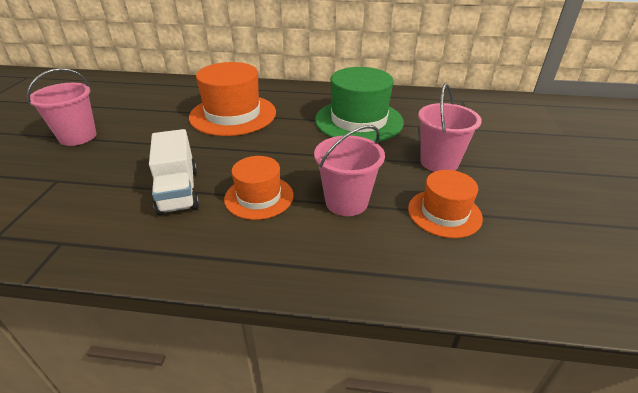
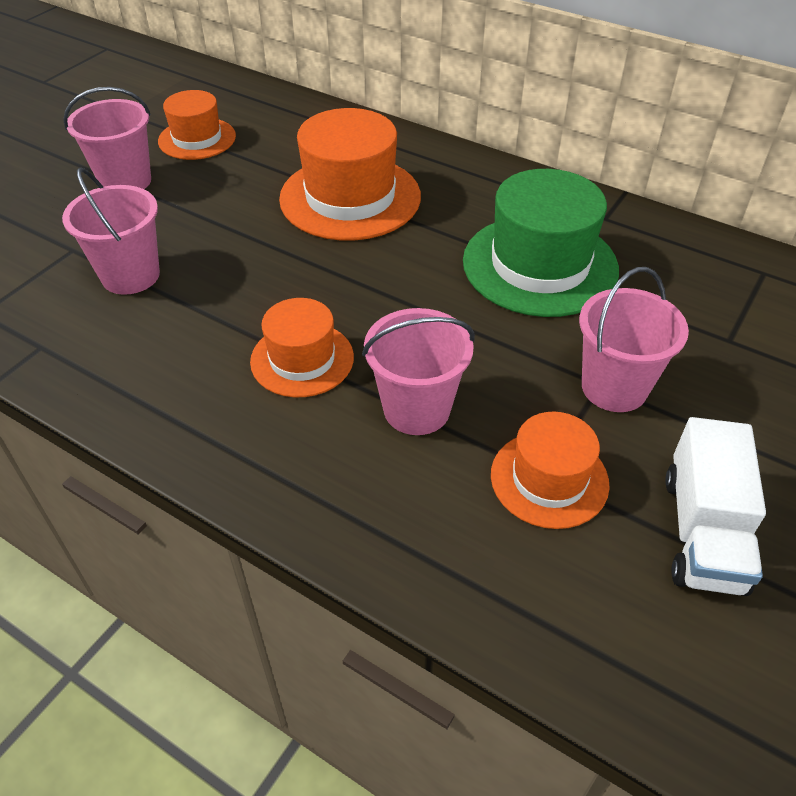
camera: 25 degrees right, 10 degrees up
(110, 184) = (130, 275): none -> pink bucket
(116, 107) = (197, 139): none -> orange hat
(178, 191) = (206, 314): white truck -> white truck (702, 532)

